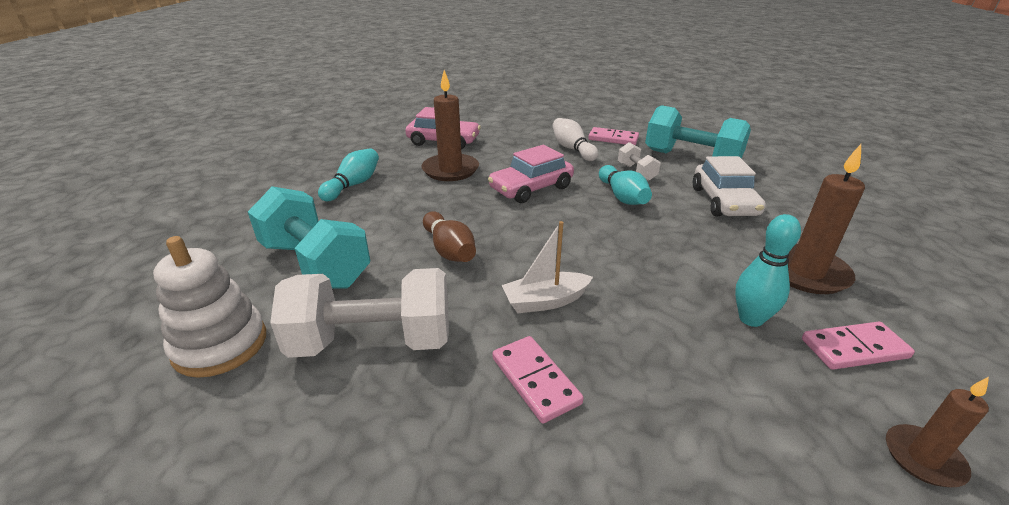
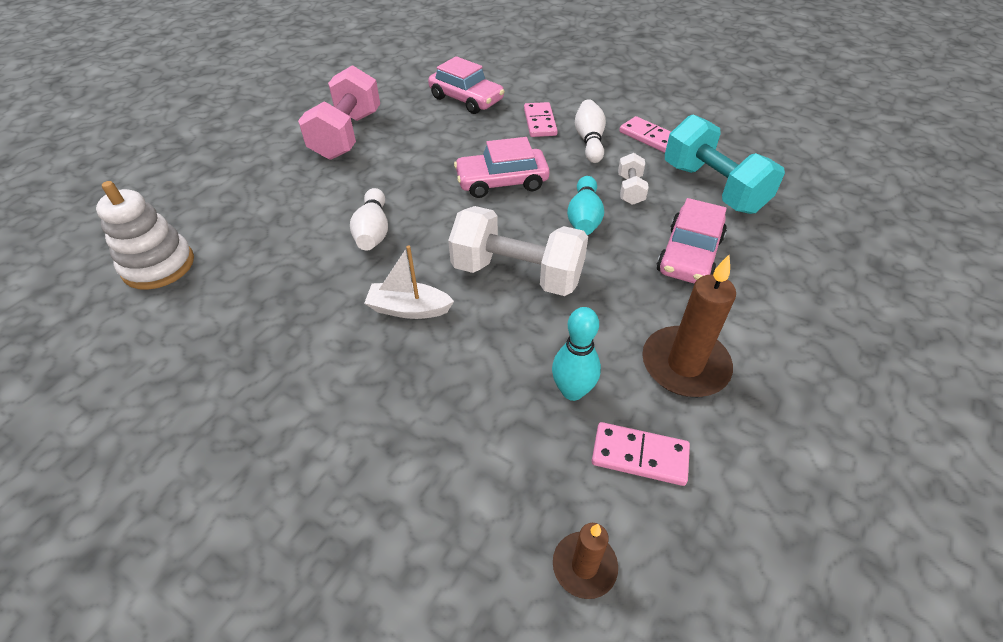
camera: 25 degrees right, 15 degrees up
(316, 264) = (263, 213): turquoise dumbbell -> none
(353, 185) = (347, 135): turquoise bowling pin -> pink dumbbell
(372, 342) = (254, 299): white dumbbell -> white dumbbell (517, 274)
(449, 250) = (373, 231): brown bowling pin -> white bowling pin
(450, 170) = (444, 139): brown candle -> none
(535, 380) = (342, 375): pink domino -> pink domino (540, 122)
(724, 202) = (689, 255): white car -> pink car

